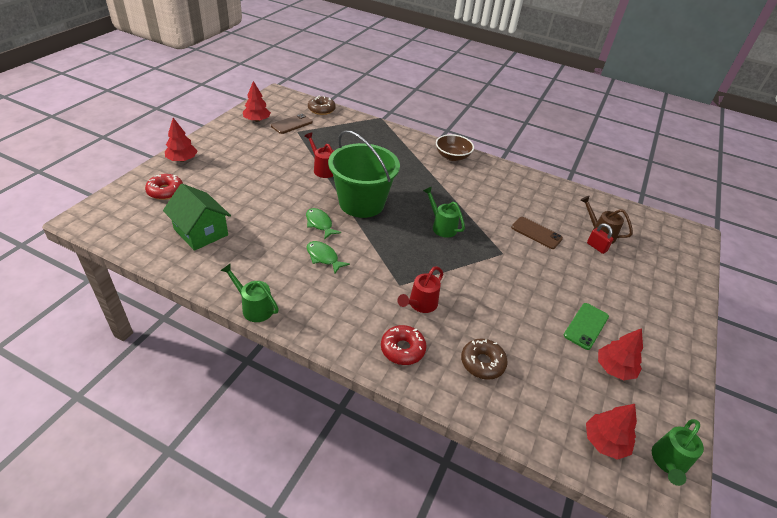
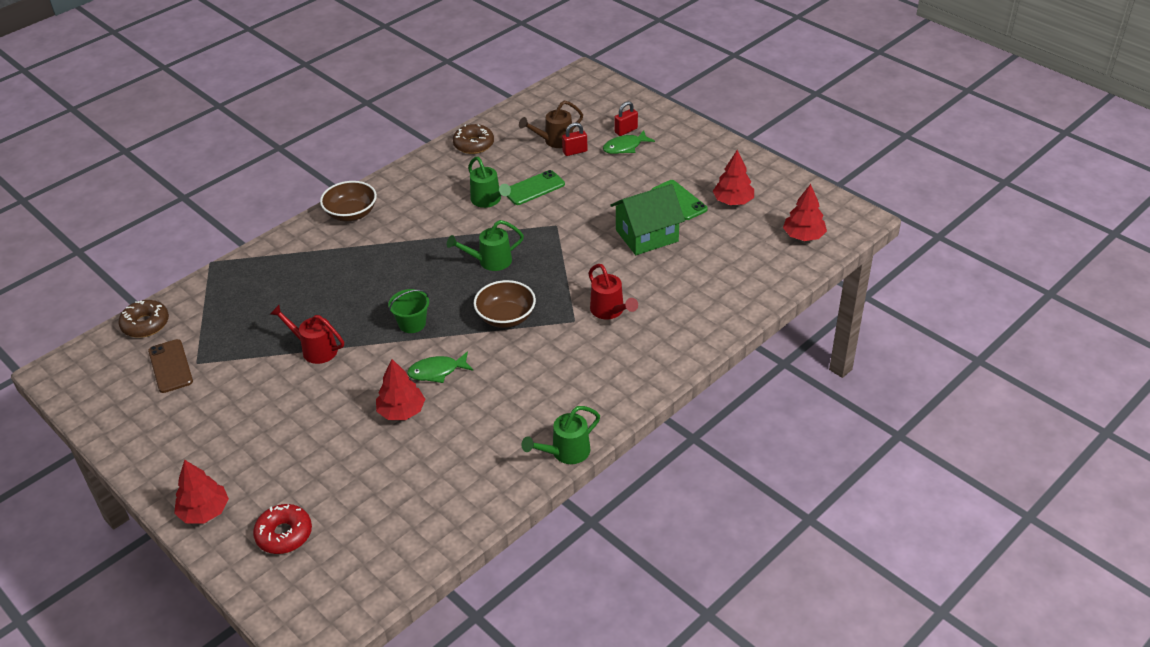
camera: 65 degrees left, 0 degrees up
(201, 232) = (402, 496): green house -> green house (647, 236)
(257, 120) = (133, 408): red tree -> red tree (401, 411)
(323, 169) = (315, 349): red watering can -> red watering can turned 45 degrees clockwise
(323, 257) = (503, 378): green fish -> green fish (625, 147)
(361, 203) = (412, 323): green bucket -> green bucket, size x0.42
(387, 246) = (506, 317): none -> brown bowl
(402, 349) = (666, 339): red donut -> none
(482, 363) = (701, 286): brown donut -> brown donut (473, 144)
(536, 233) = (534, 188): brown phone -> green phone
(649, 273) = (626, 130): none -> red padlock
(668, 462) = (830, 208): green watering can -> green watering can (488, 200)

